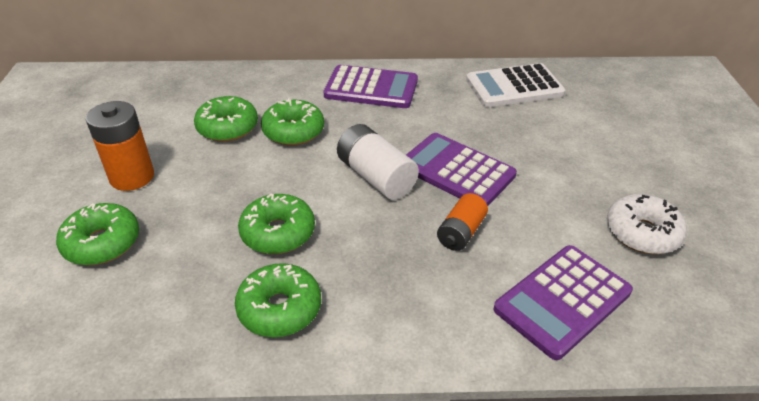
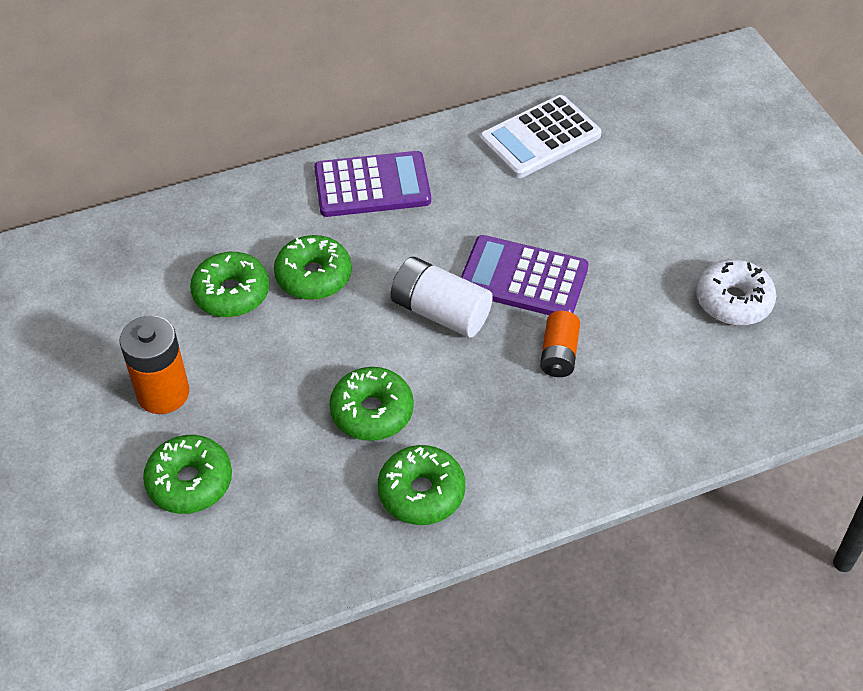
camera: 20 degrees left, 10 degrees up
(562, 301) = (681, 399): purple calculator -> none

